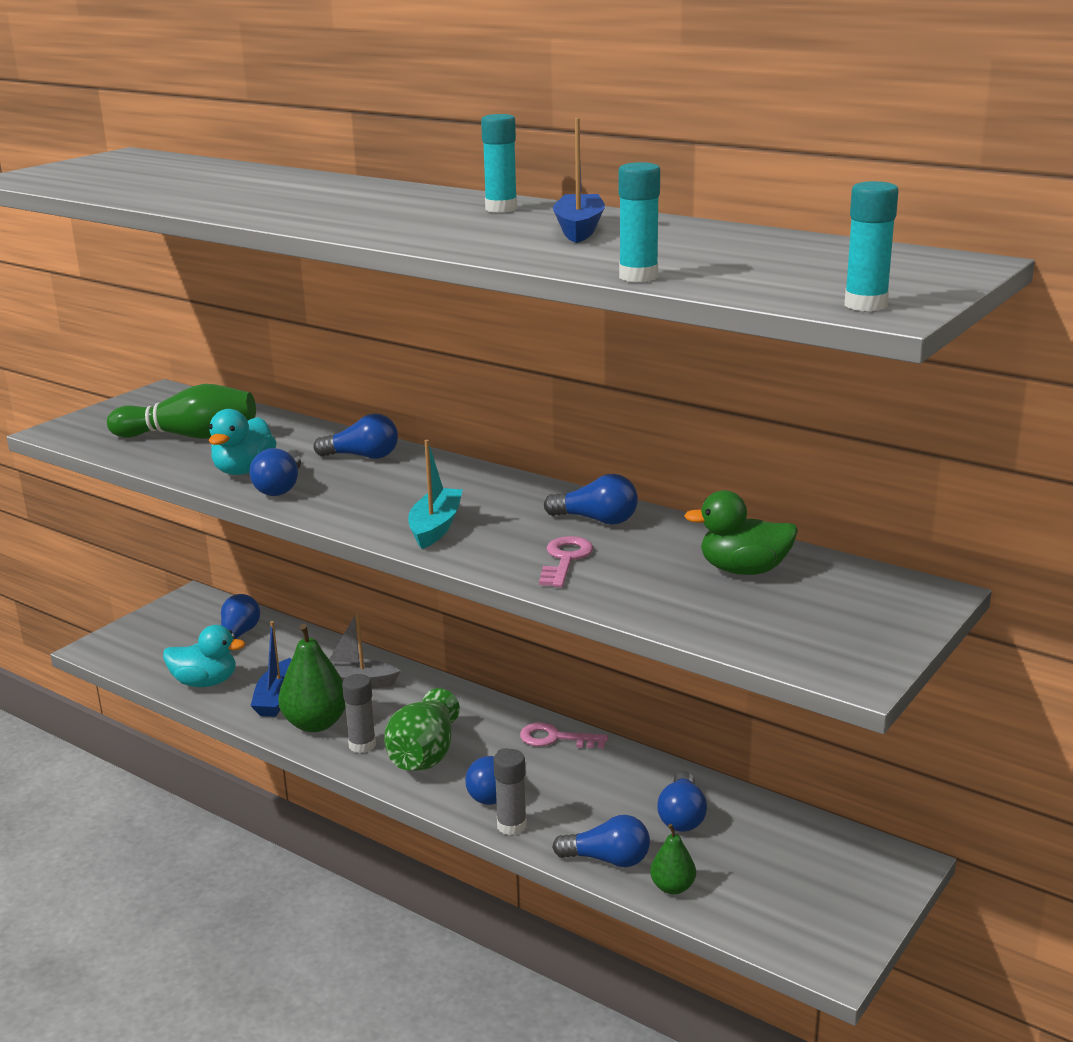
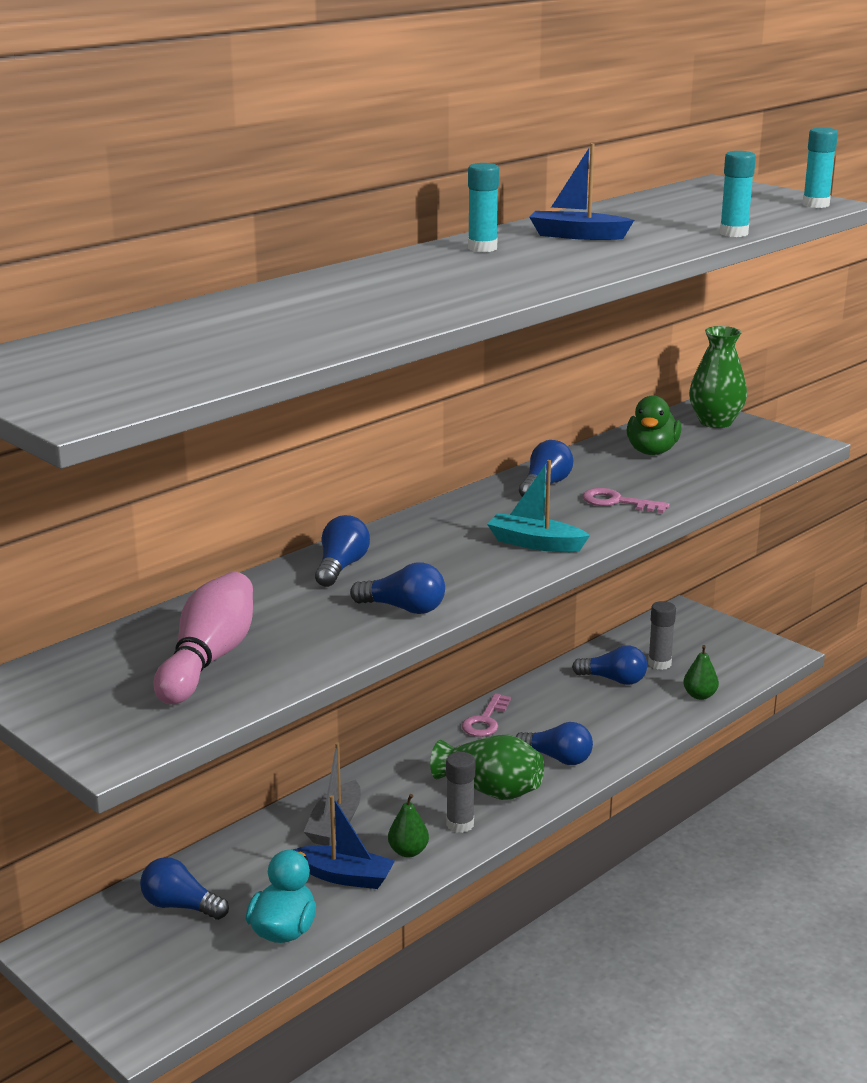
camera: 80 degrees left, 0 degrees up
(190, 436) = (209, 659): green bowling pin -> pink bowling pin
(244, 470) = (343, 627): turquoise duck -> none
(316, 723) = (408, 851): green pear -> green pear, size x0.55
(511, 826) = (610, 754): grey glue stick -> grey glue stick (659, 664)
(608, 859) = (663, 717): blue light bulb -> none
(890, 606) = (715, 422): none -> green vase

